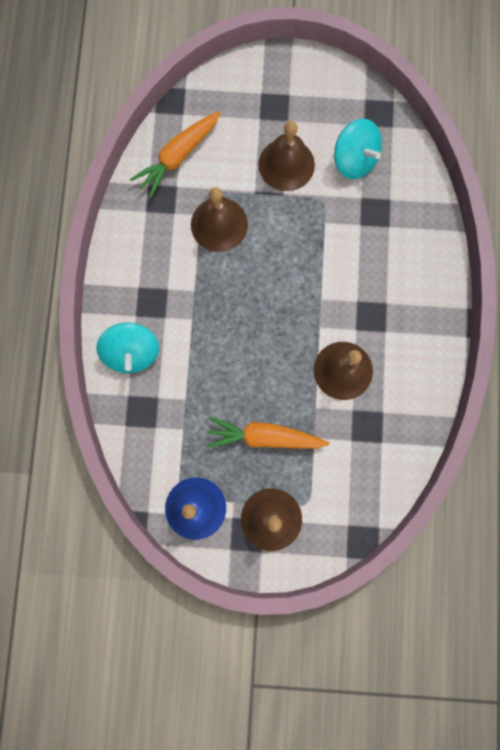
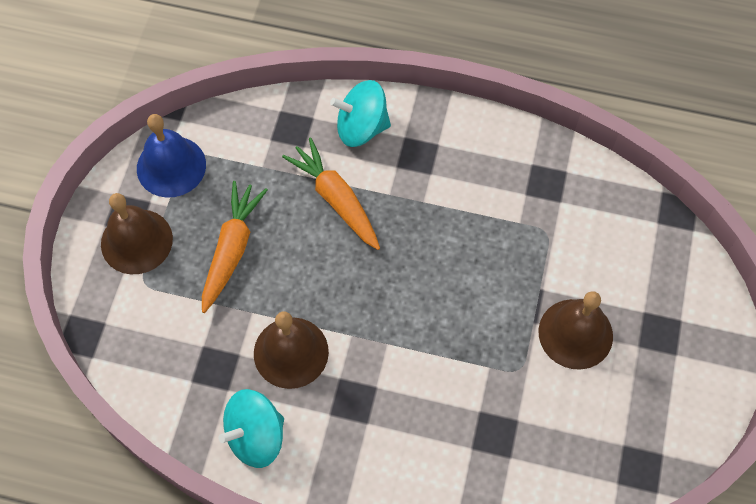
camera: 100 degrees right, 15 degrees down
(178, 156) = (599, 209): orange carrot -> orange carrot (336, 200)
(219, 224) = (504, 241): brown bell -> none
(354, 160) = (572, 421): turquoise spinning top -> turquoise spinning top (255, 436)

